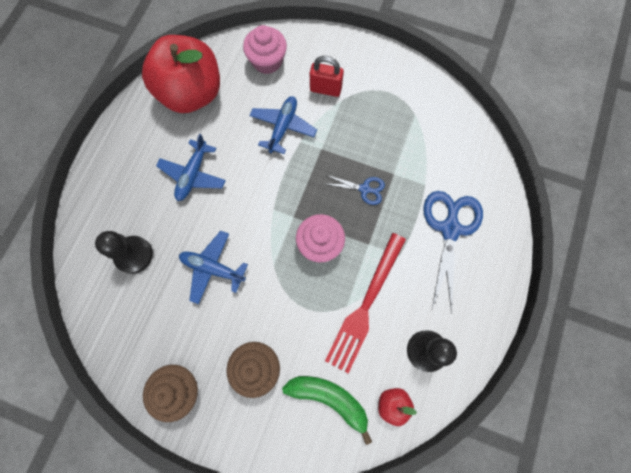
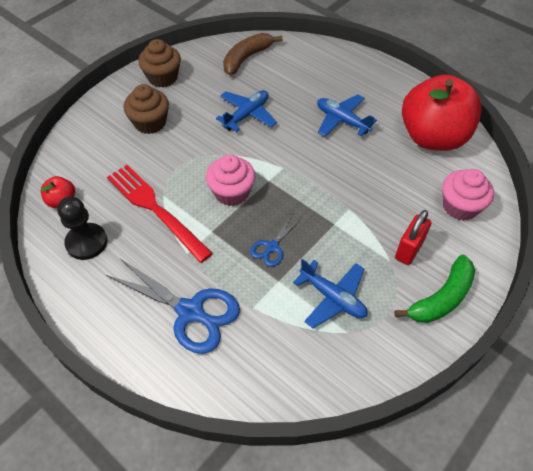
camera: 110 degrees right, 20 degrees down
(119, 303) = (247, 58): none -> brown banana
(133, 255) = (282, 72): black pawn -> none
(283, 127) = (371, 198): blue plane -> blue plane (332, 298)
(329, 398) = (96, 160): green banana -> green banana (441, 298)

